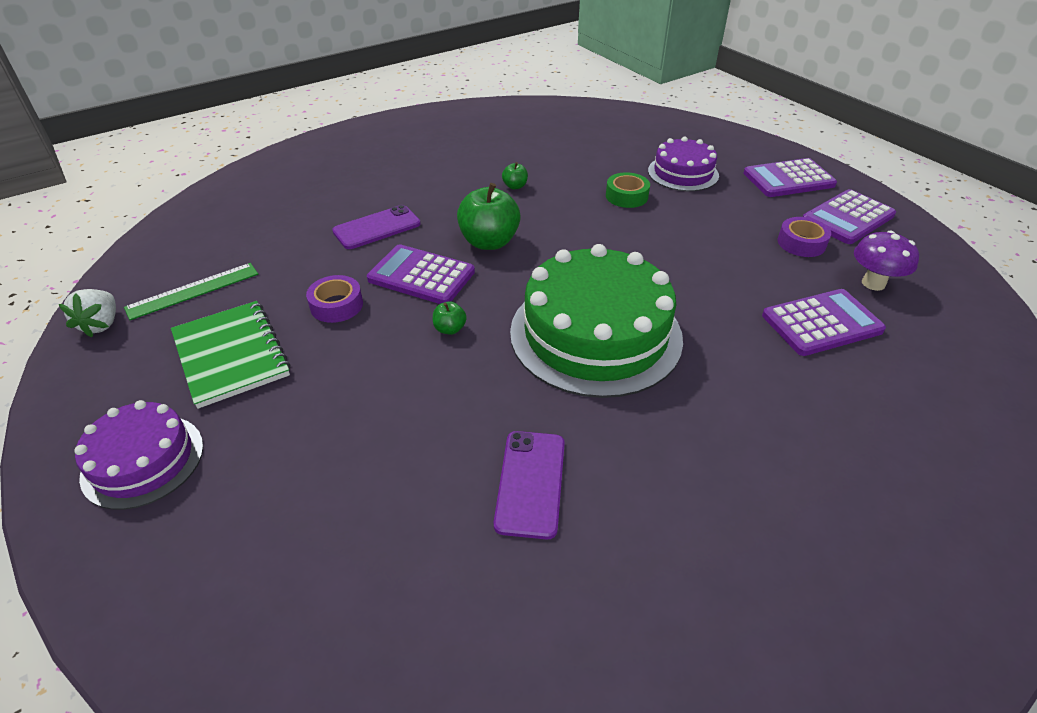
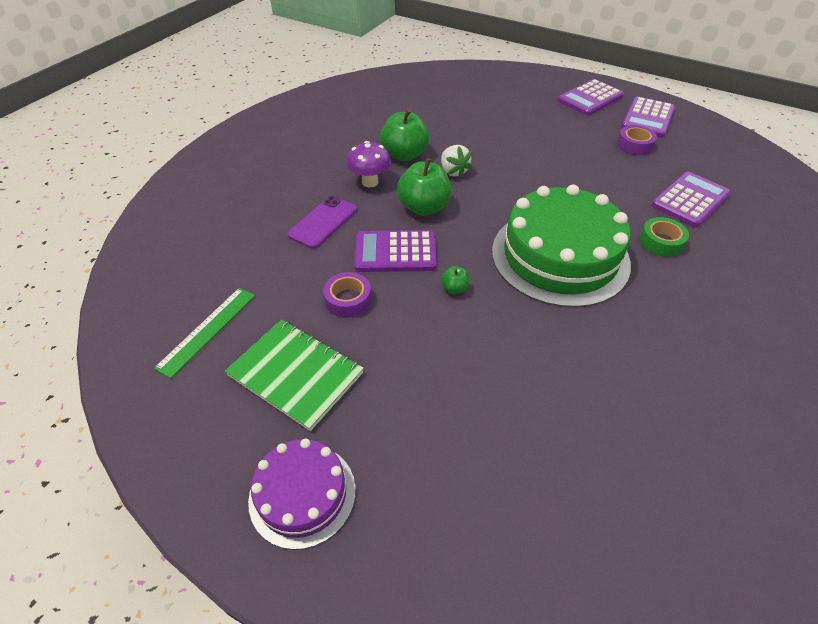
camera: 25 degrees left, 5 degrees up
(101, 324) = (145, 392): white strawberry -> white strawberry (453, 171)
(515, 186) = (404, 155): green apple -> green apple, size x2.14
(530, 483) = (608, 383): purple phone -> none
(626, 196) = (493, 141): green tape -> green tape (661, 242)
(683, 173) = (517, 111): purple cake -> none
(873, 283) = (697, 162): purple mushroom -> purple mushroom (370, 182)

